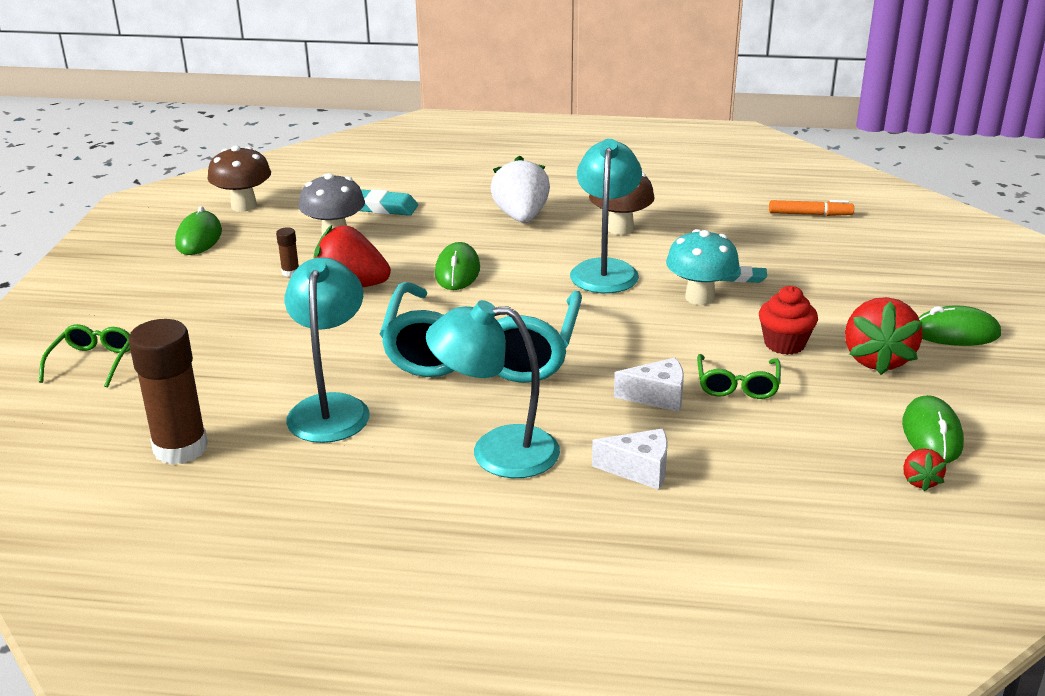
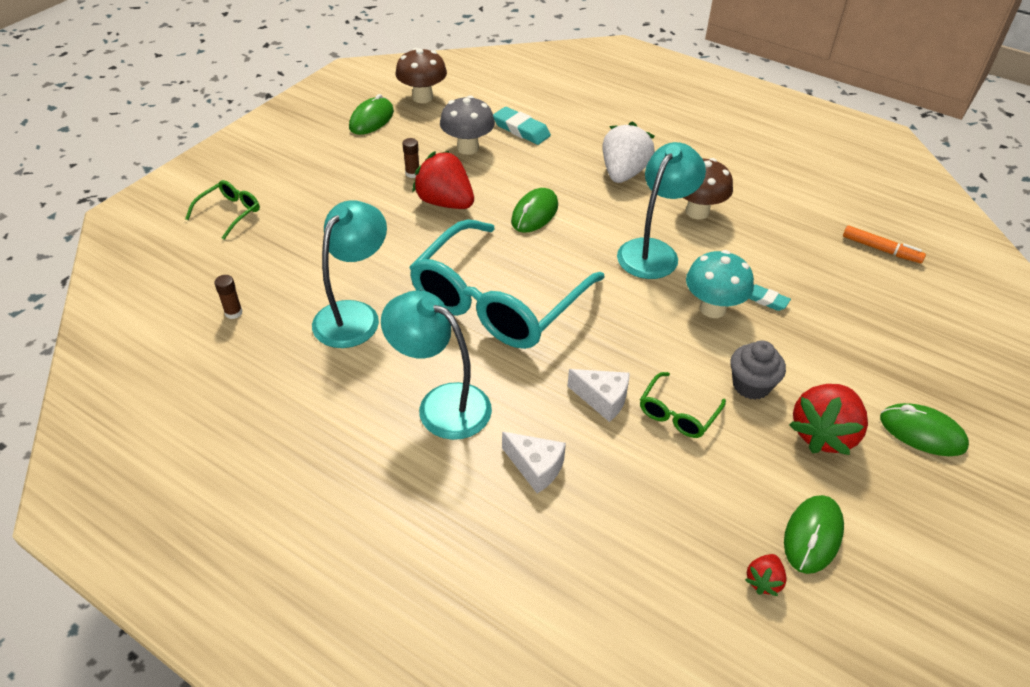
camera: 25 degrees right, 15 degrees up
(180, 448) = (233, 313): brown glue stick -> brown glue stick, size x0.42
(784, 344) = (751, 385): red cupcake -> grey cupcake

